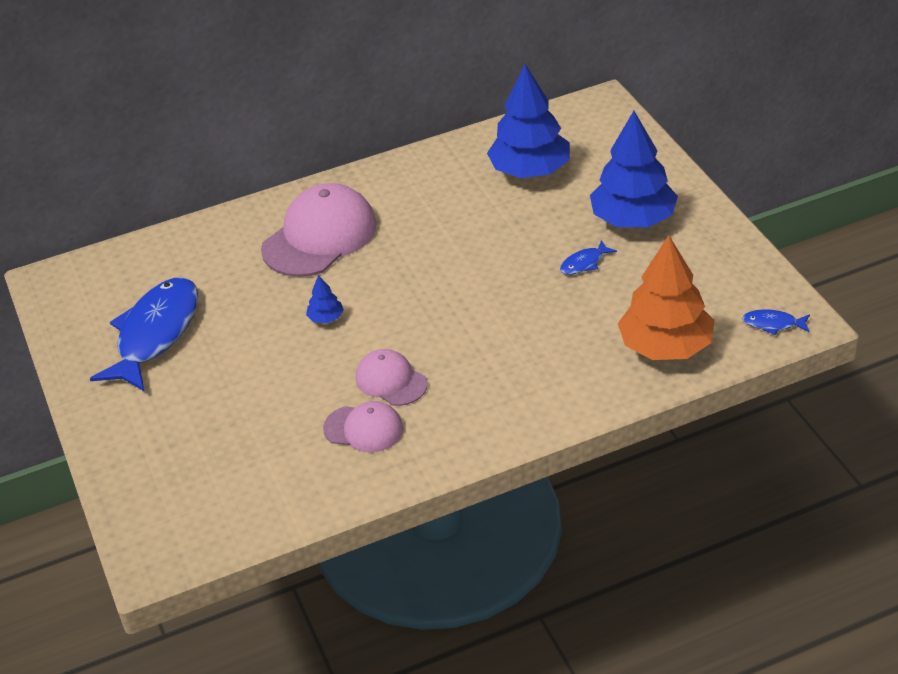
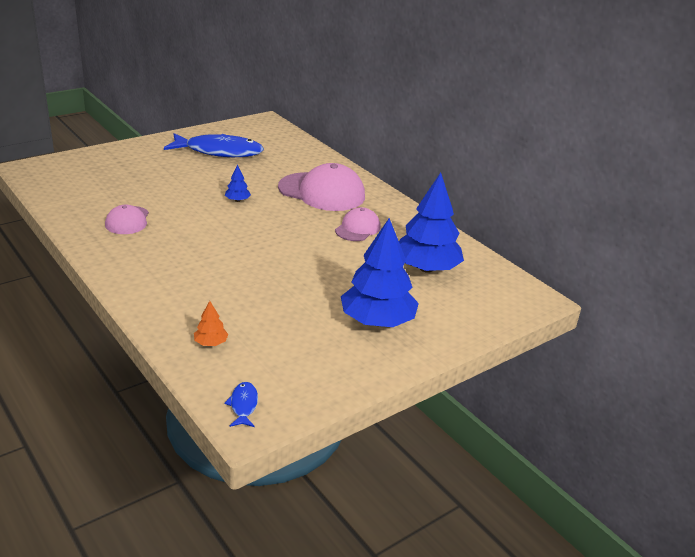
camera: 70 degrees right, 10 degrees down
(391, 381) = (174, 227): pink cap -> pink cap (357, 228)
(584, 263) = (313, 298): blue fish -> none
(665, 346) = (211, 343): orange tree -> orange tree, size x0.41

